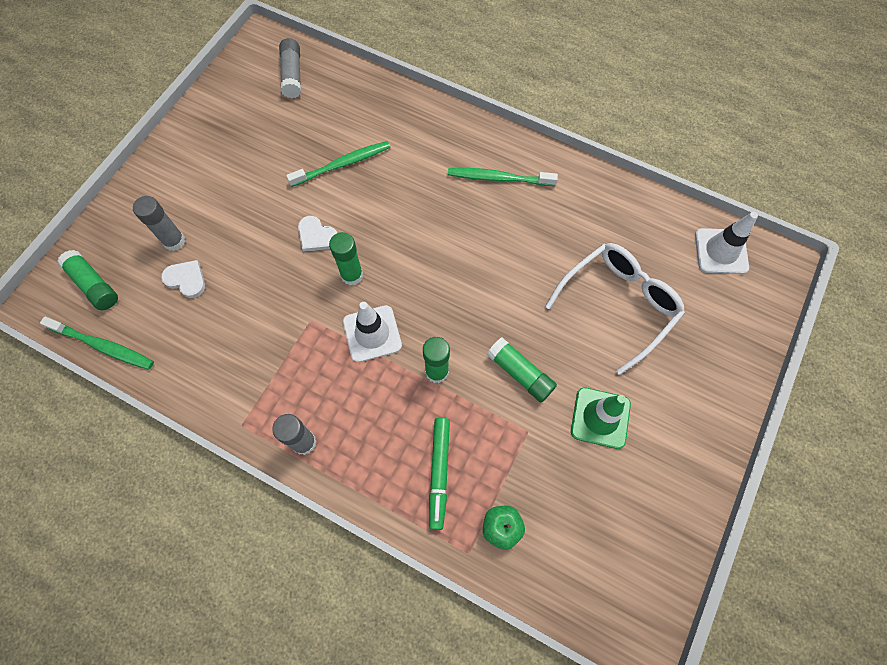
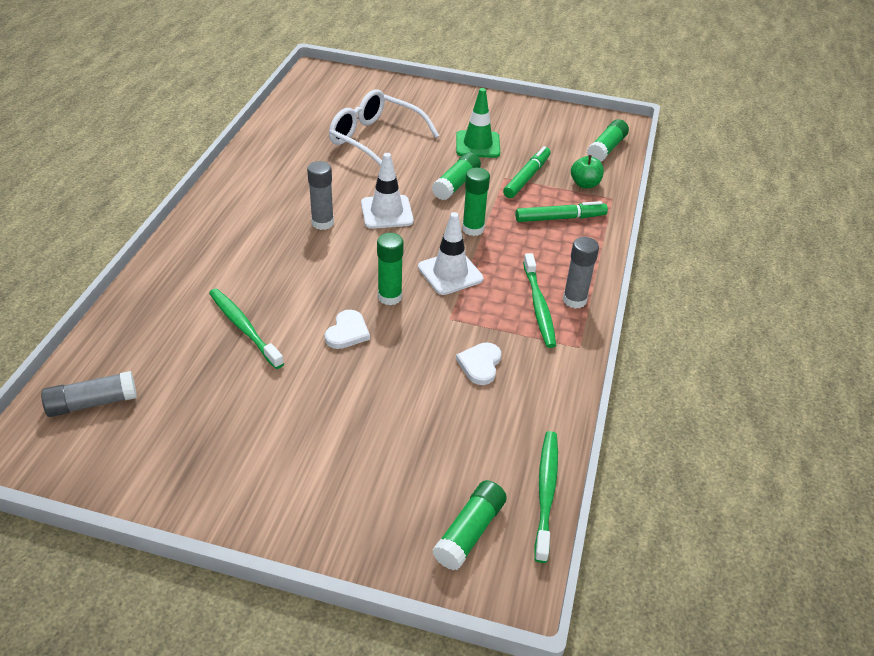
camera: 105 degrees left, 25 degrees down
(174, 241) = (383, 462): grey glue stick -> grey glue stick (322, 223)
(186, 279) = (434, 435): white heart -> white heart (480, 364)
(498, 178) = (251, 212): green toothbrush -> green toothbrush (539, 306)
(524, 458) = (526, 177): none -> green marker
(578, 589) = (606, 149): none -> green glue stick
(721, 251) = (311, 95): white traffic cone -> white traffic cone (387, 212)

